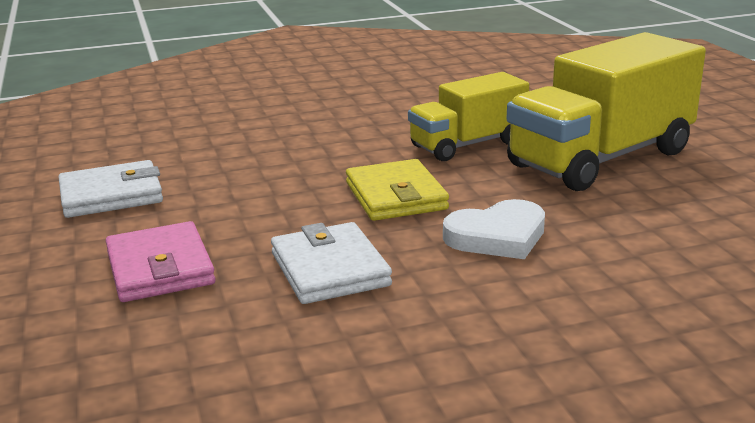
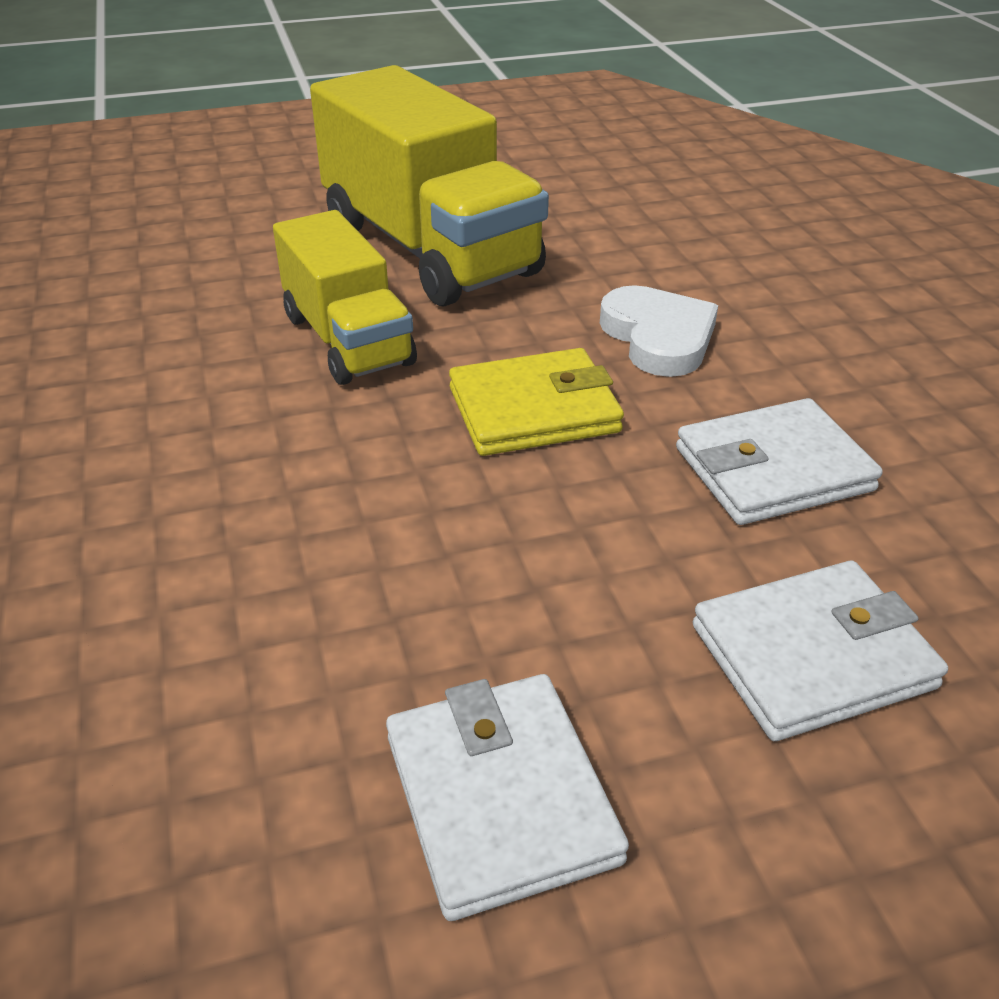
camera: 90 degrees left, 15 degrees up
(160, 268) = (812, 656): pink wallet -> white wallet

